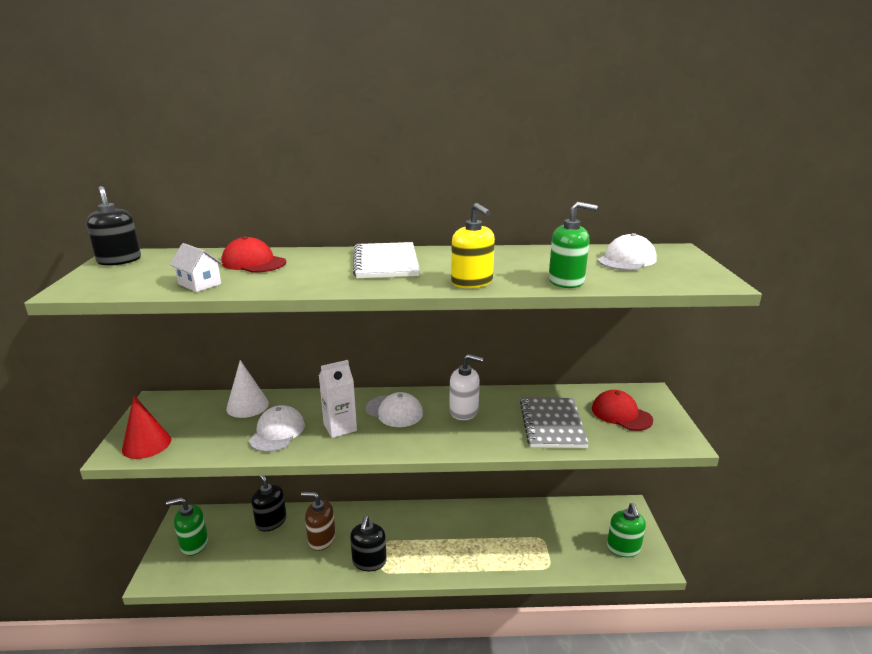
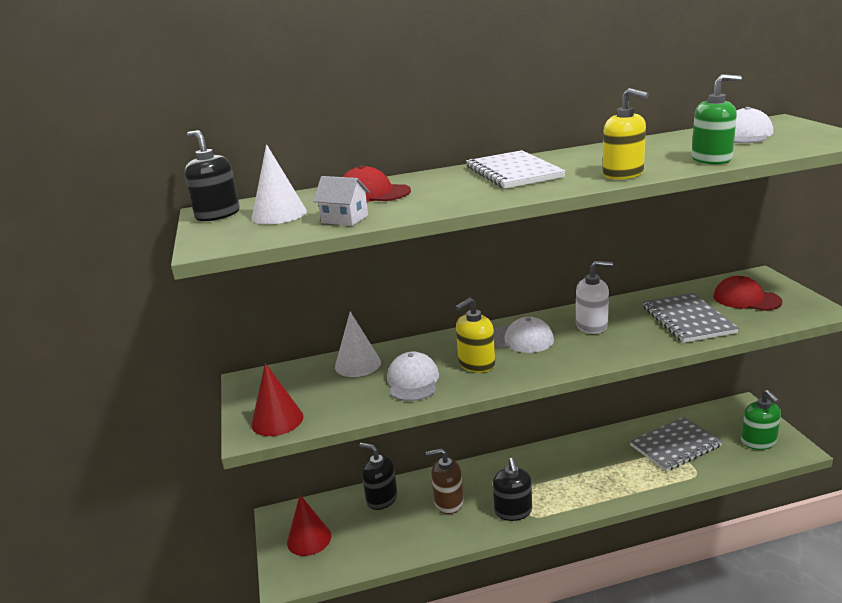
camera: 10 degrees left, 0 degrees up
(161, 269) = (279, 214): none -> white cone
(194, 544) = (309, 539): green soap dispenser -> red cone
(340, 427) = (476, 364): white carton -> yellow soap dispenser
(544, 533) = (675, 446): none -> grey notebook

